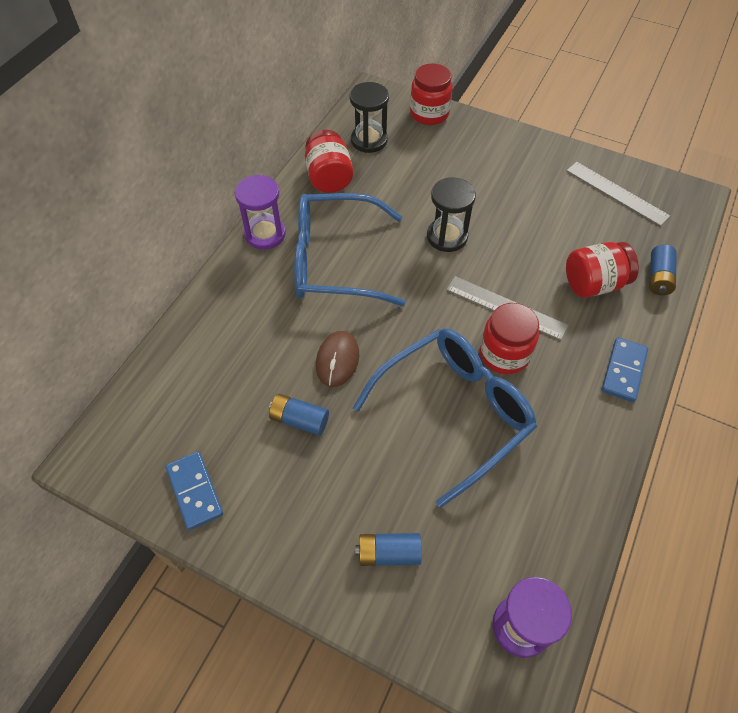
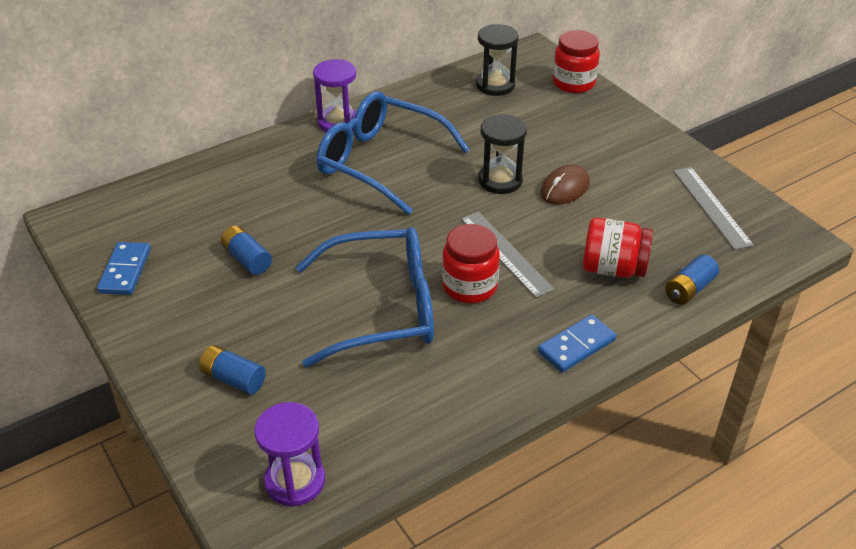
camera: 30 degrees right, 15 degrees down
(329, 178) = (431, 101): red jar -> none
(337, 360) = (316, 231): brown mouse -> brown mouse (564, 188)

